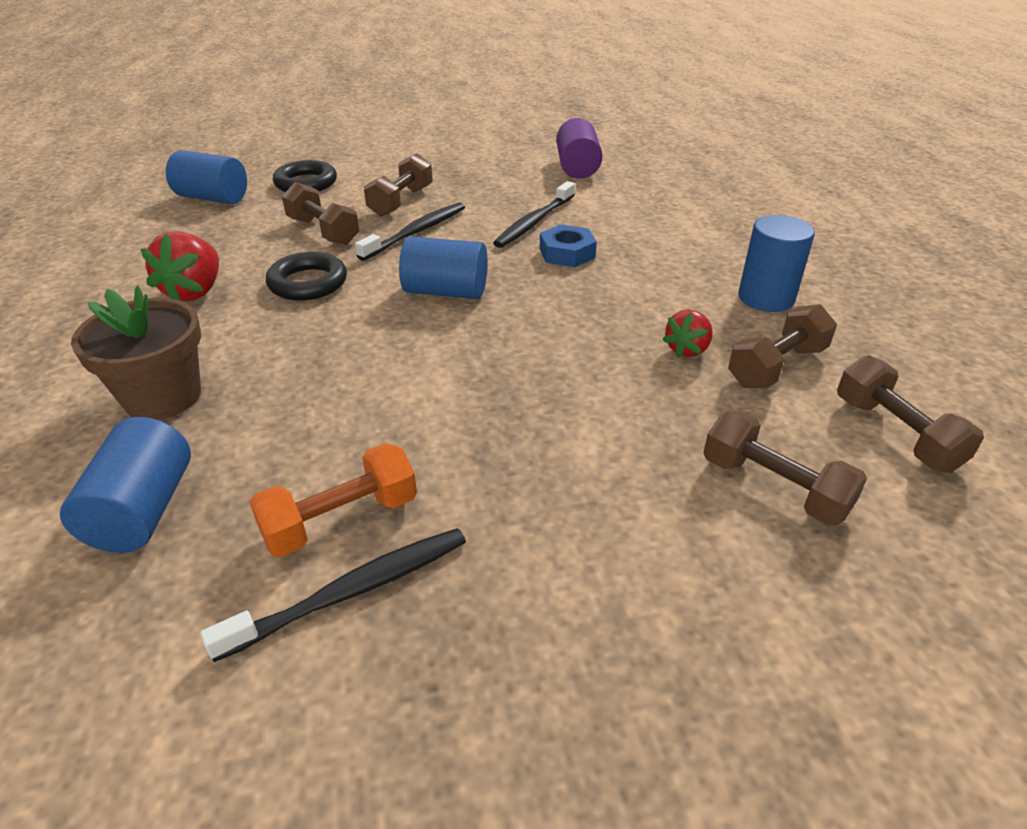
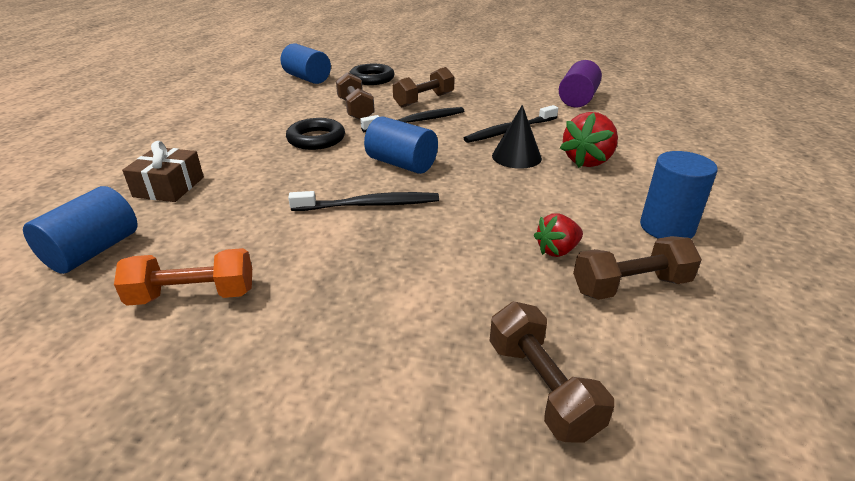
camera: 25 degrees right, 5 degrees down
(163, 397) = (169, 187): brown flower pot -> brown gift
(195, 292) = (245, 130): red strawberry -> red strawberry (587, 161)
(352, 591) = (153, 347): black toothbrush -> black toothbrush (369, 205)
(567, 253) = (516, 157): blue nut -> black cone
(895, 433) = (710, 381): brown dumbbell -> none

